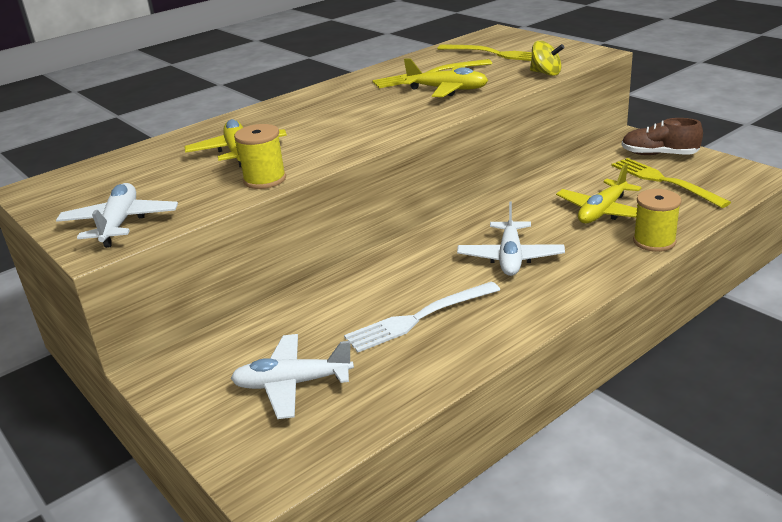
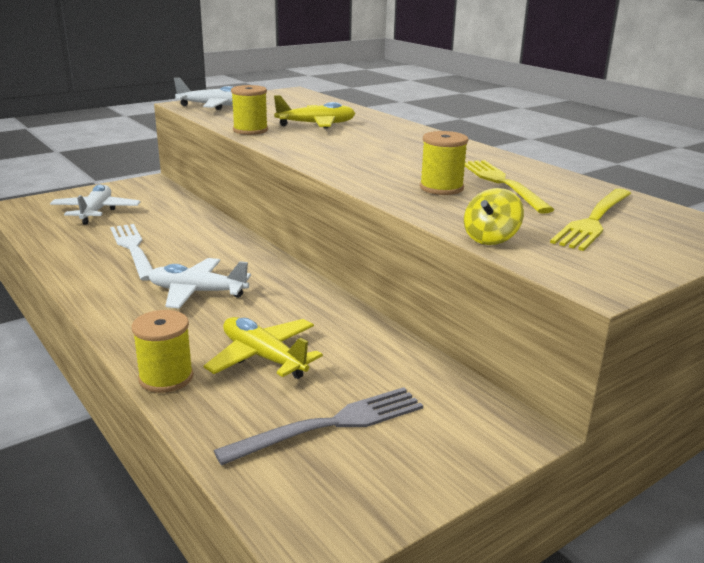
camera: 90 degrees right, 5 degrees down
(447, 90) = (441, 188): yellow plane -> yellow spool
(659, 154) = (435, 444): brown shoe -> none
(663, 181) = (332, 424): yellow fork -> grey fork

